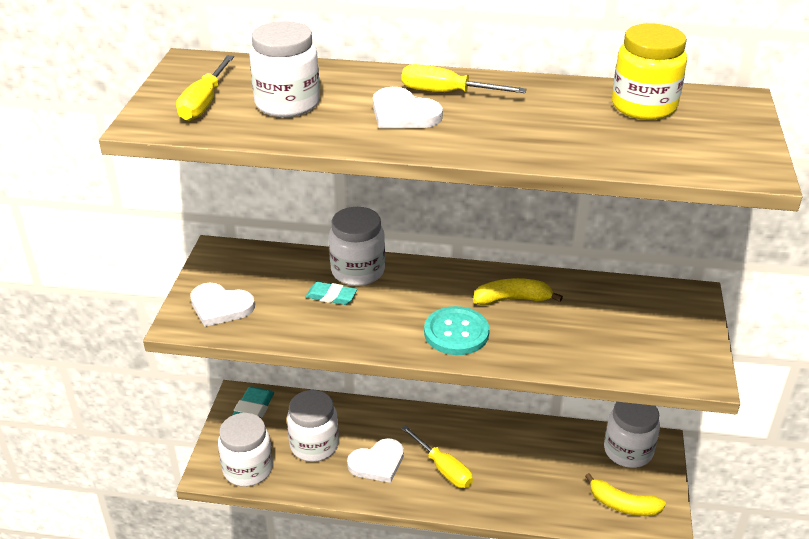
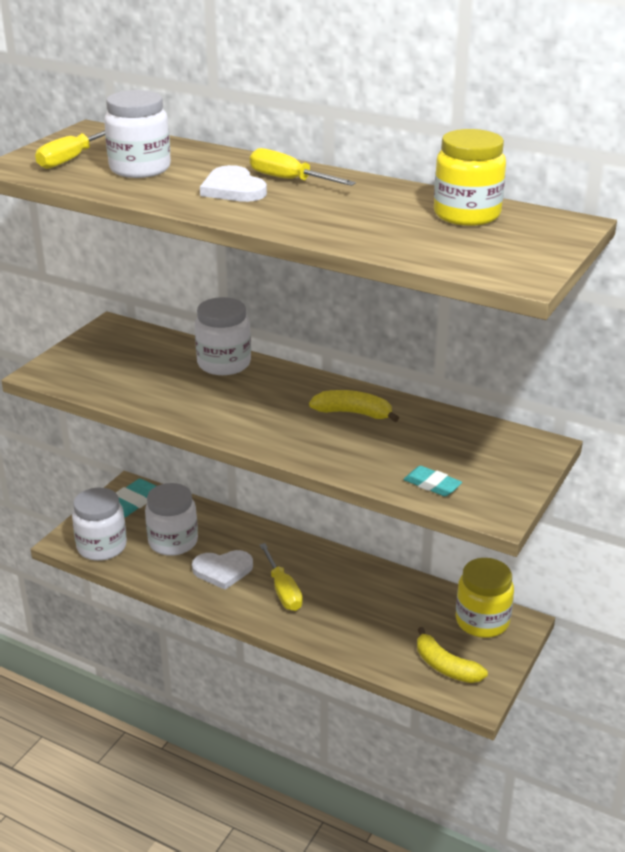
camera: 20 degrees right, 5 degrees down
(220, 306) = (82, 367): white heart -> none
(331, 296) = (185, 378): turquoise eraser -> turquoise eraser (432, 485)
(456, 333) = (278, 428): turquoise button -> none
(628, 451) = (482, 621): white jar -> yellow jar

